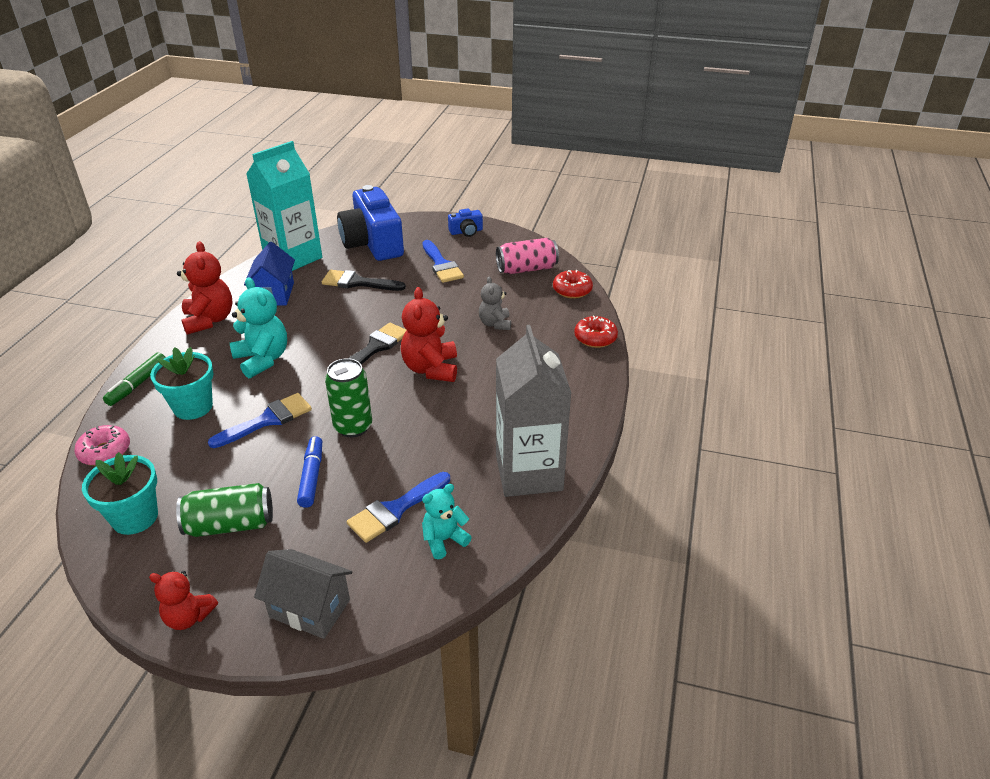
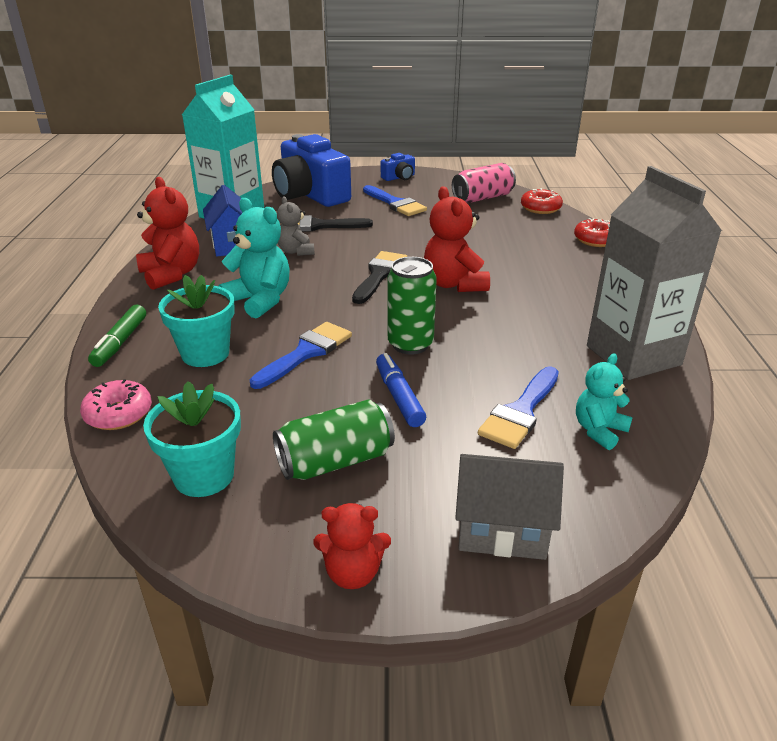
camera: 15 degrees left, 5 degrees down
(495, 324) = (488, 241): grey teddy bear -> grey teddy bear (296, 251)

